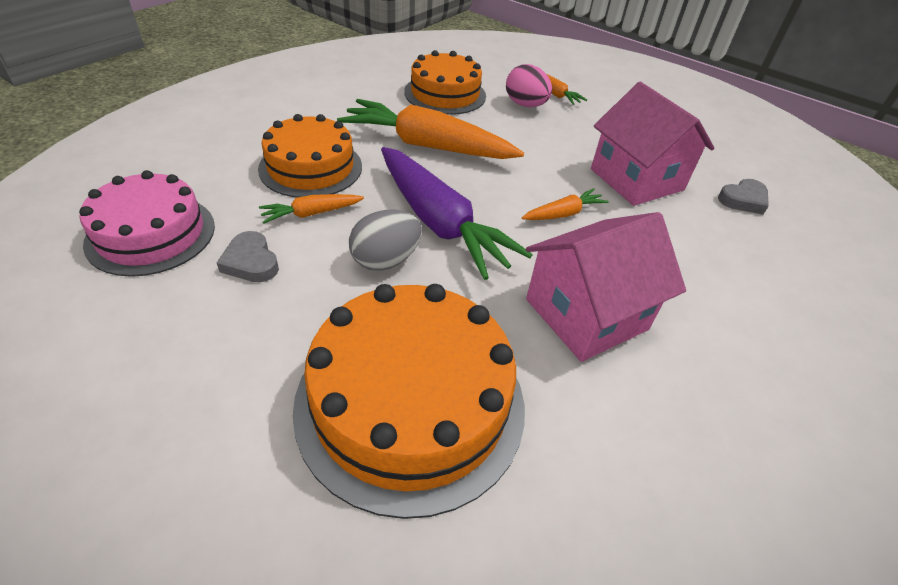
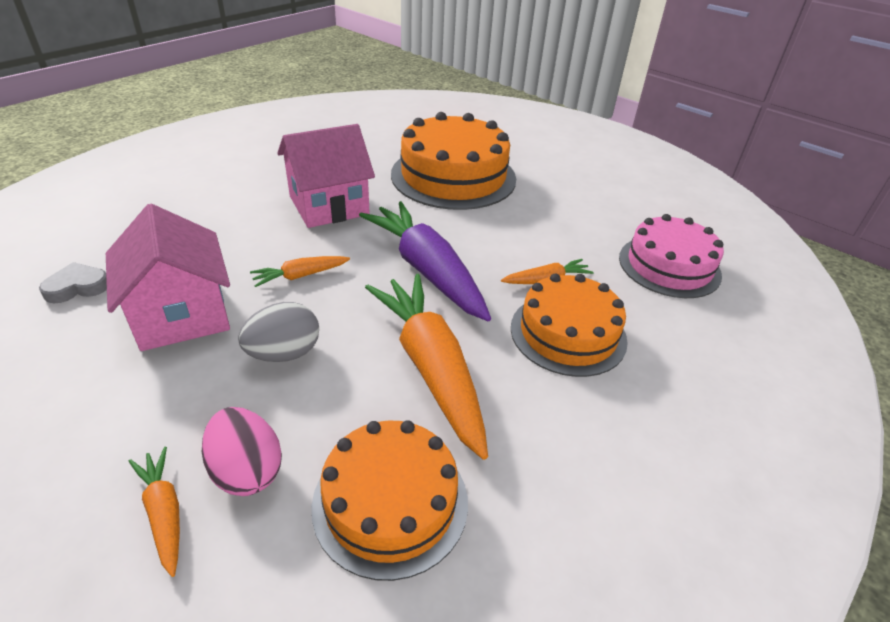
camera: 175 degrees left, 5 degrees down
(251, 262) = (577, 244): grey heart -> none
(385, 260) = (474, 242): grey egg -> grey egg (284, 353)
(428, 146) = (431, 368): orange carrot -> orange carrot turned 135 degrees counterclockwise

